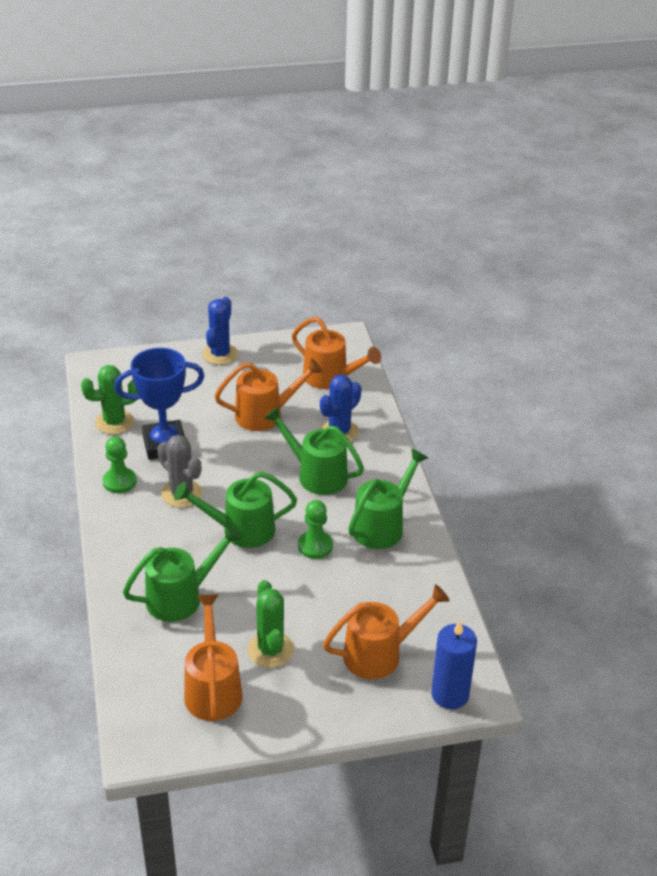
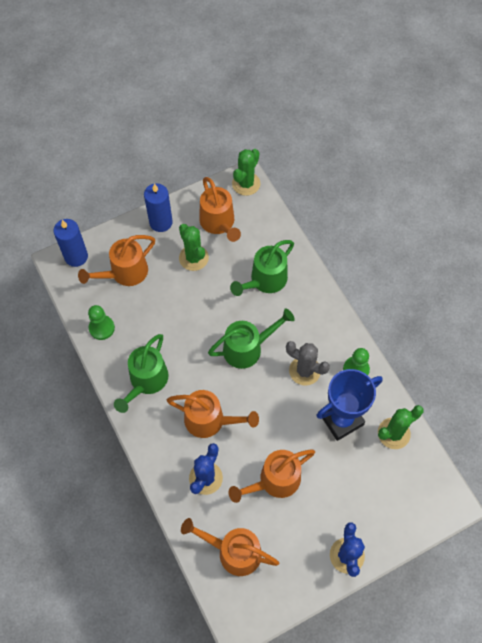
camera: 165 degrees right, 25 degrees up
(141, 740) = (246, 184): none -> green cactus
(303, 713) = (161, 222): none -> blue candle
(315, 546) = (190, 348): green pawn -> green pawn (101, 328)
(316, 475) = (210, 420): green watering can -> orange watering can

